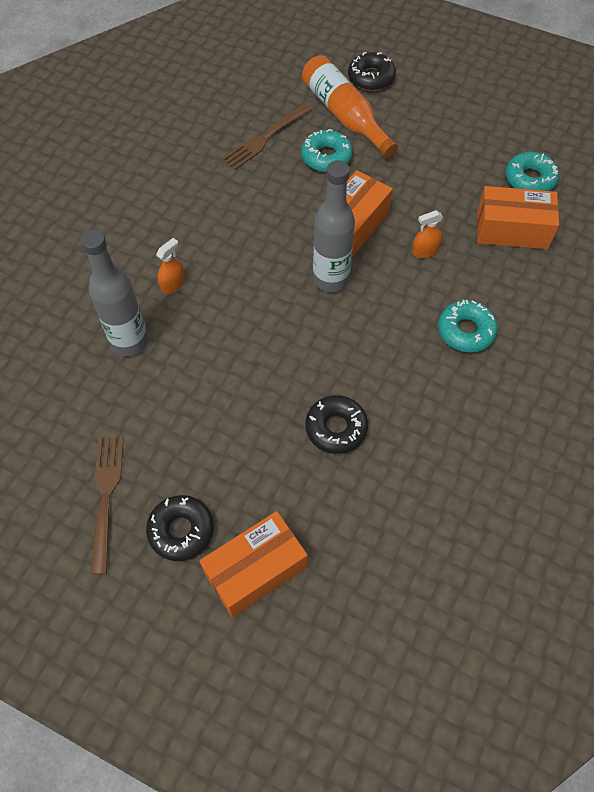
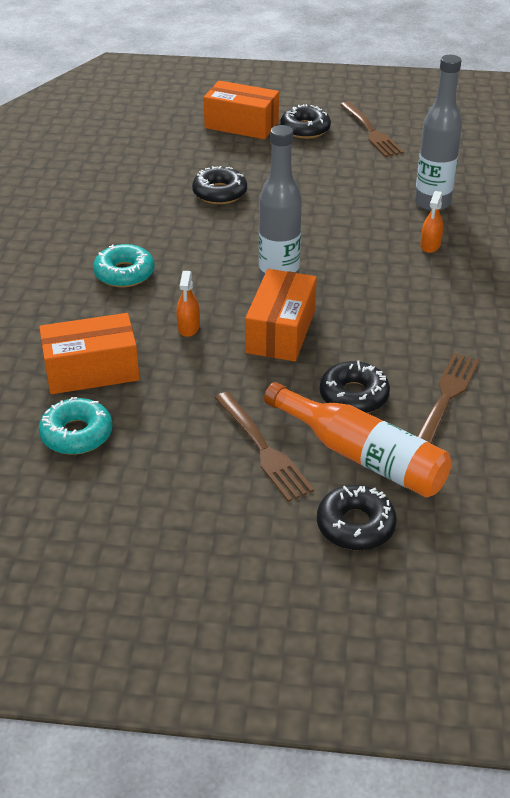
camera: 160 degrees right, 20 degrees down
(255, 570) = (241, 125): orange box -> orange box turned 75 degrees clockwise
(326, 157) = (354, 396): turquoise donut -> black donut
(406, 136) = (263, 449): none -> brown fork
(425, 251) = (188, 327): orange spray bottle -> orange spray bottle turned 135 degrees clockwise

